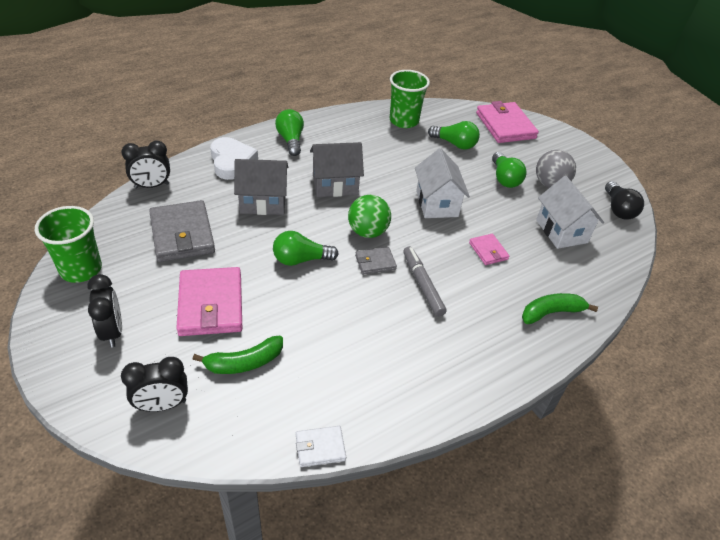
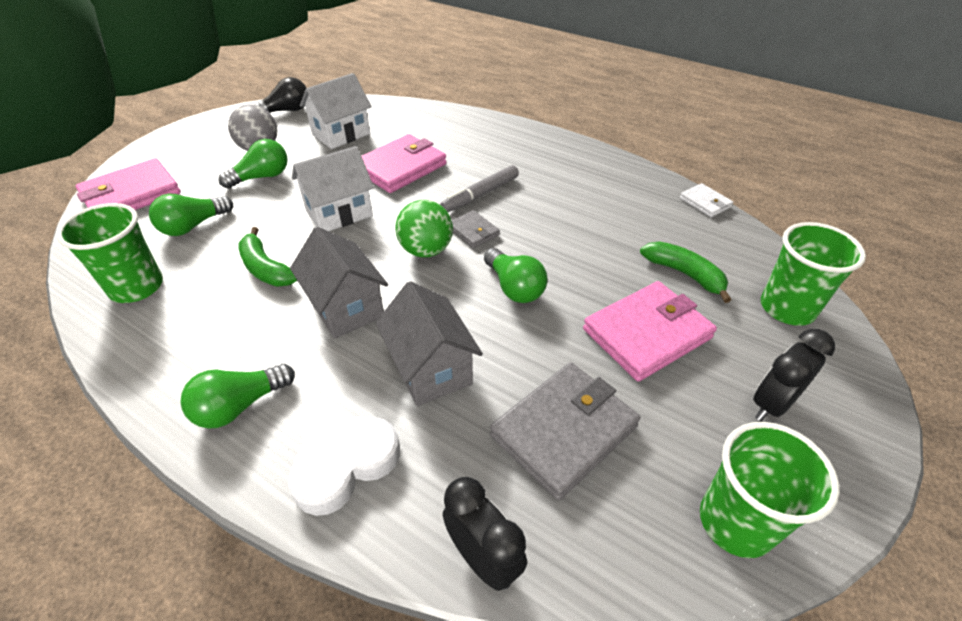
camera: 110 degrees left, 0 degrees up
(162, 405) = (787, 308): black clock -> green cup
(454, 144) = (193, 226): green light bulb -> green light bulb turned 135 degrees counterclockwise
(488, 251) = (400, 167): pink wallet -> pink wallet, size x1.99
(551, 313) = (458, 127): green banana -> green banana (266, 268)

